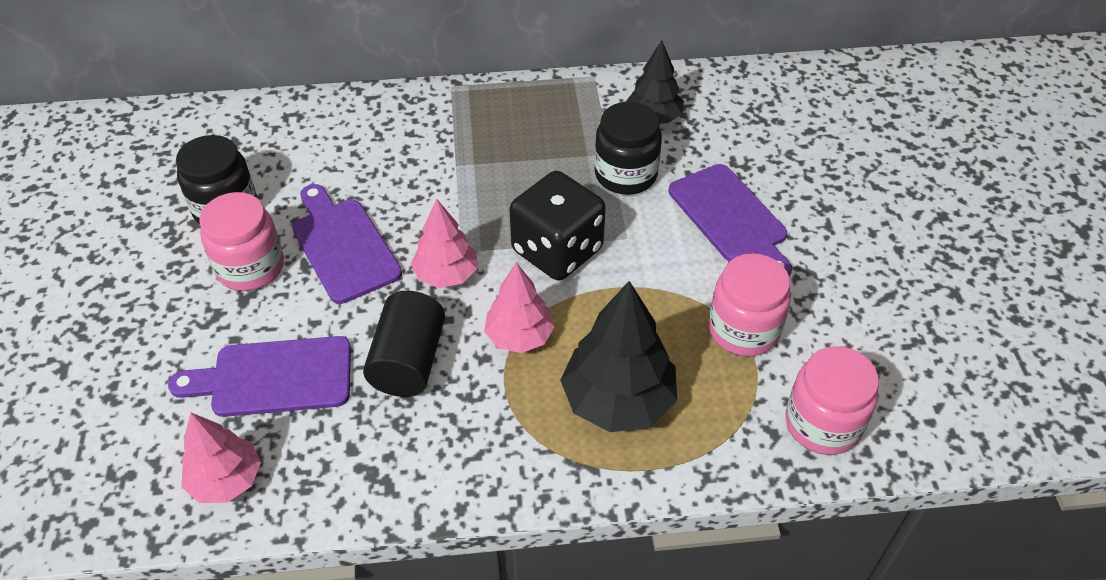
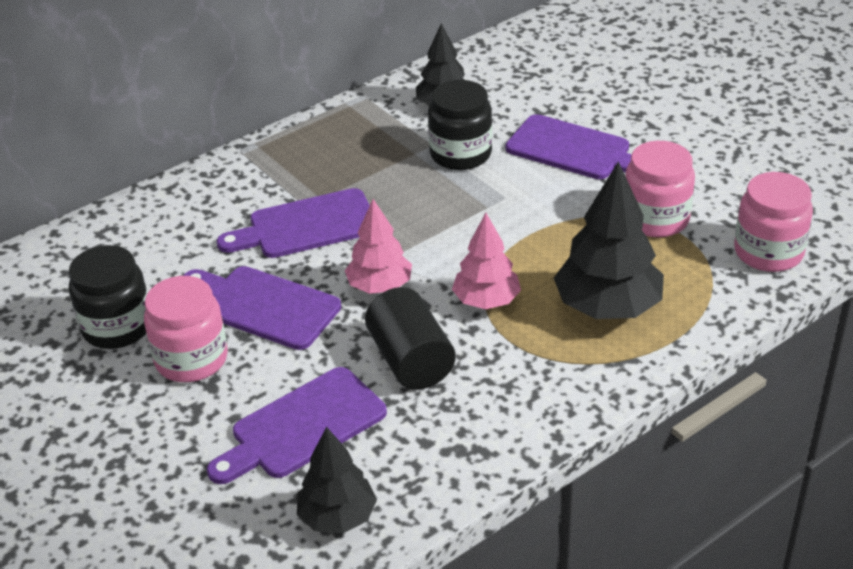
camera: 30 degrees left, 10 degrees down
(226, 480) = (337, 517): pink tree -> black tree
(440, 185) = (306, 226): none -> purple cutting board
(557, 250) = (457, 229): black dice -> none

